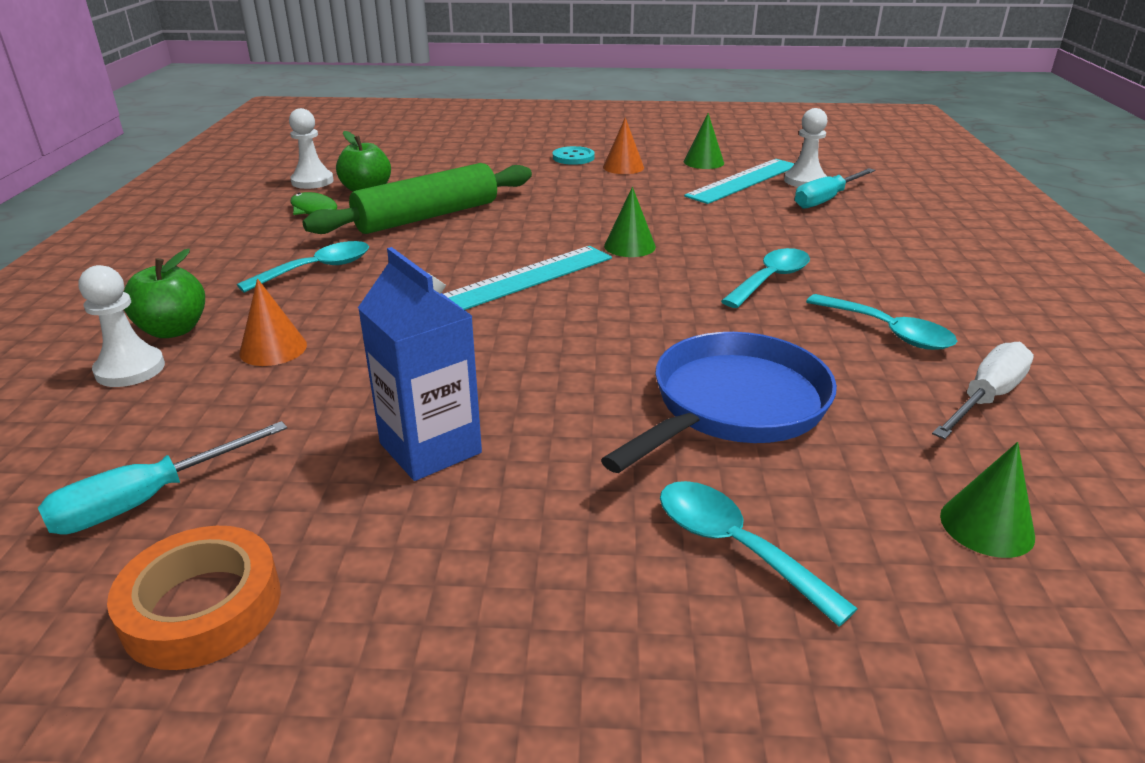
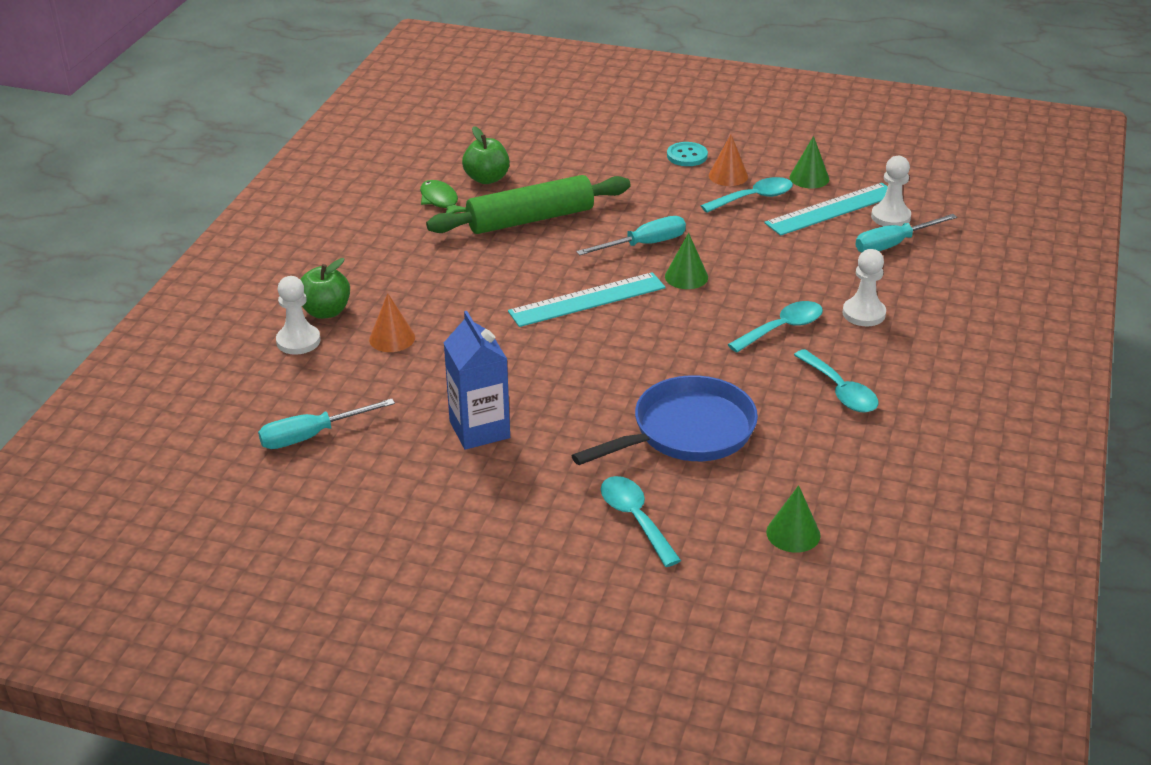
camera: 15 degrees right, 5 degrees up
(202, 607) = (341, 500): orange tape -> none
(312, 181) = (442, 160): white pawn -> white pawn (864, 314)
(317, 269) = (432, 267): turquoise spoon -> turquoise spoon (754, 198)
(567, 225) = (644, 244): none -> turquoise screwdriver
(986, 398) = (867, 454): white screwdriver -> none

